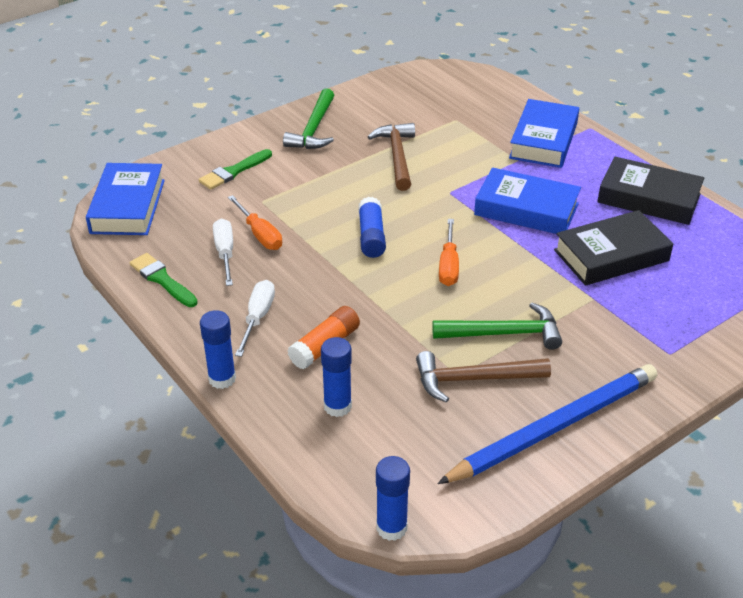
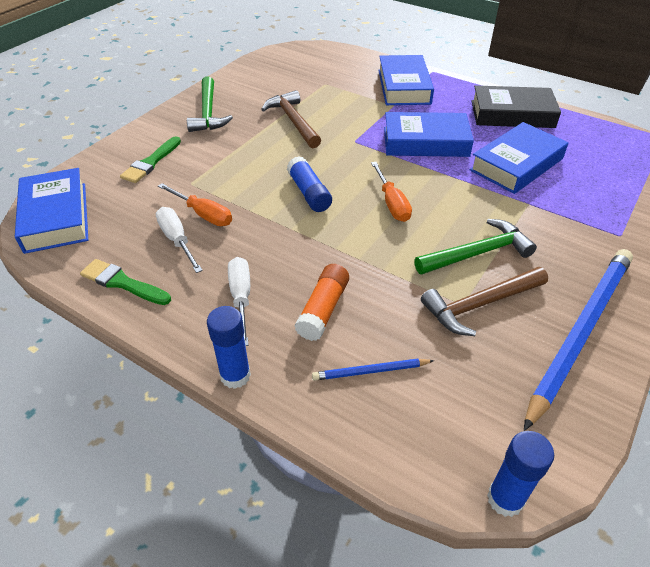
camera: 20 degrees left, 5 degrees up
(337, 406) = (370, 371): blue glue stick -> blue pencil
(611, 255) = (516, 164): black book -> blue book

